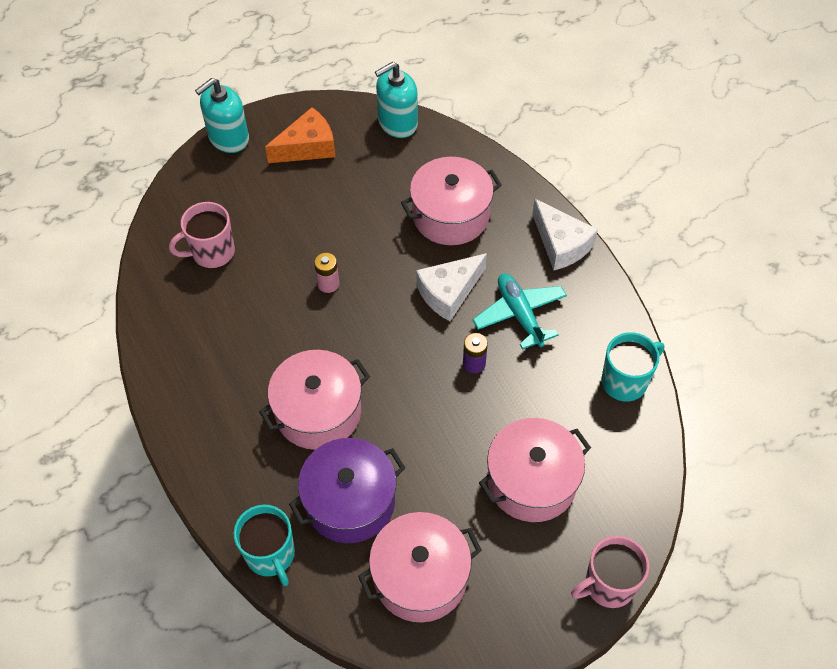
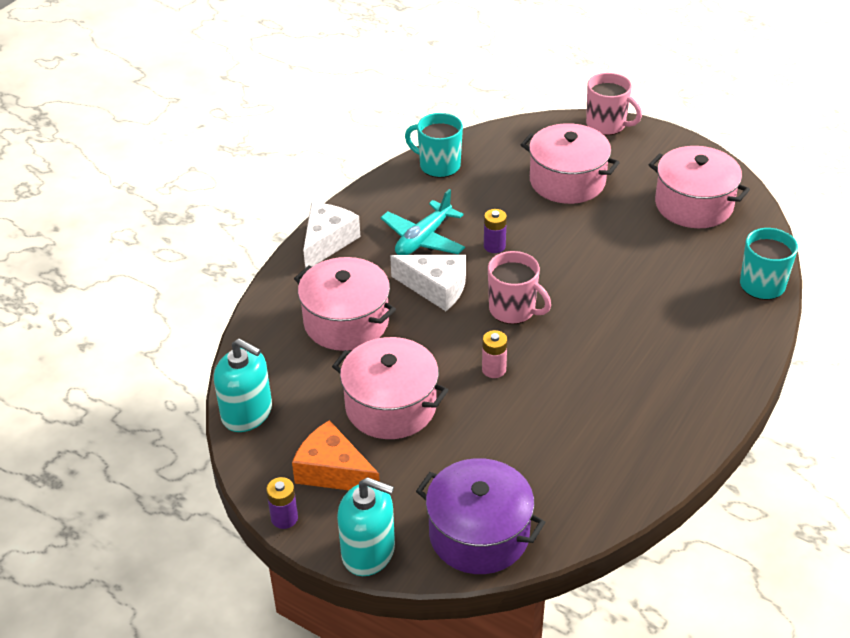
camera: 120 degrees left, 15 degrees down
(212, 252) = (532, 476): pink mug -> pink mug (513, 310)
(289, 108) = (284, 518): none -> purple battery
(318, 412) = (624, 314): pink pot -> pink pot (391, 406)
(350, 502) = (678, 262): purple pot -> purple pot (479, 534)

